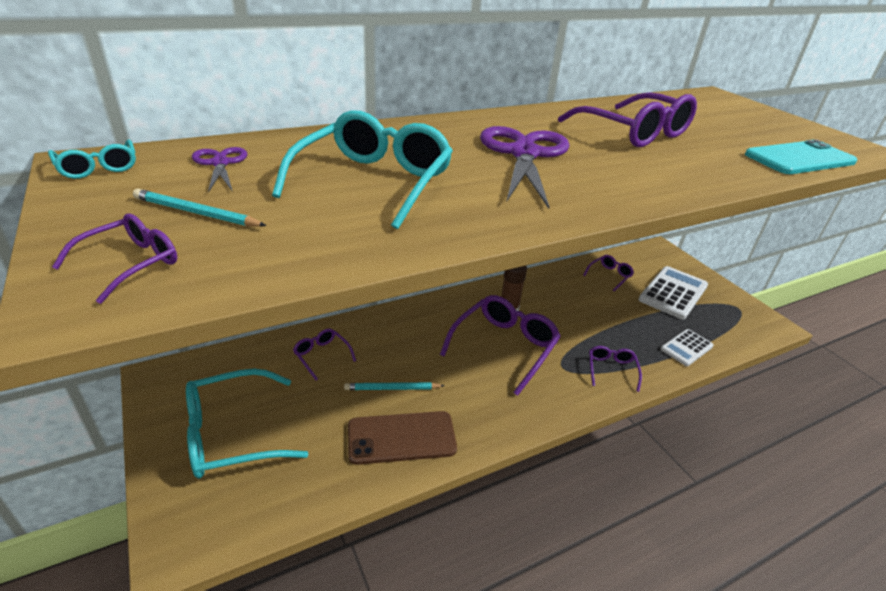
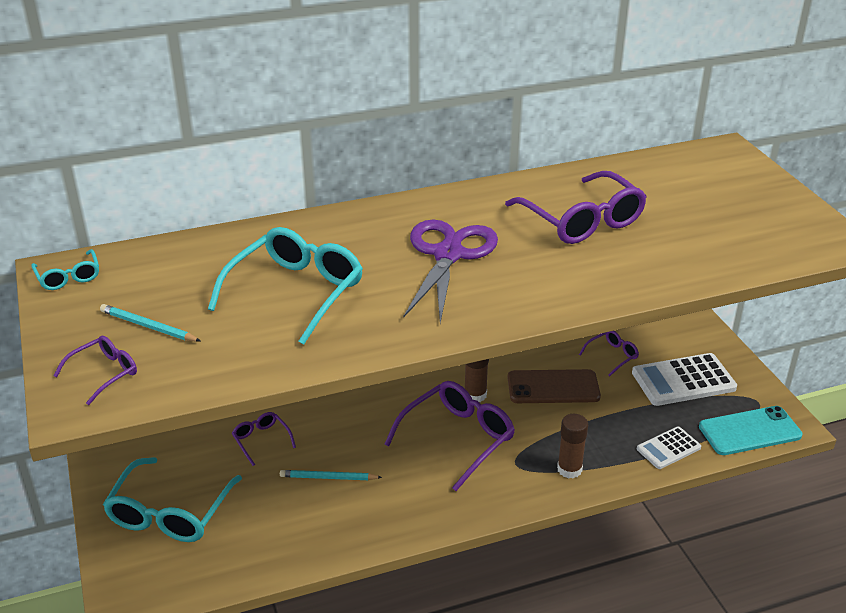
camera: 10 degrees right, 0 degrees up
(220, 163) = (167, 271): purple scissors -> none
(232, 434) = (170, 513): turquoise glasses -> turquoise glasses turned 60 degrees counterclockwise
(401, 437) = (329, 525): brown phone -> brown phone (553, 387)
(611, 370) = (569, 469): purple glasses -> brown glue stick
(673, 293) = (683, 381): white calculator -> white calculator turned 150 degrees counterclockwise
(799, 159) = (744, 257): turquoise phone -> turquoise phone (750, 431)

